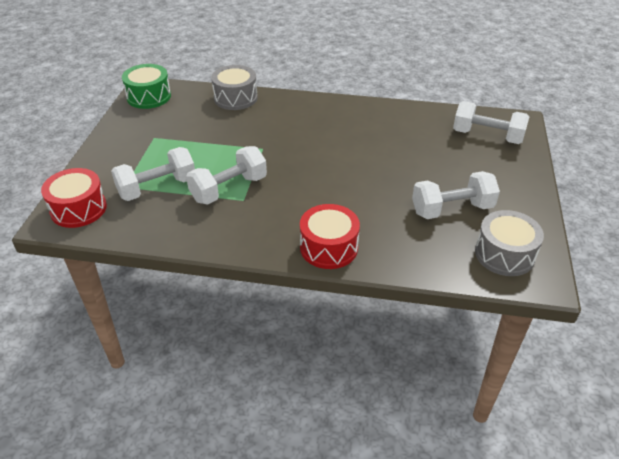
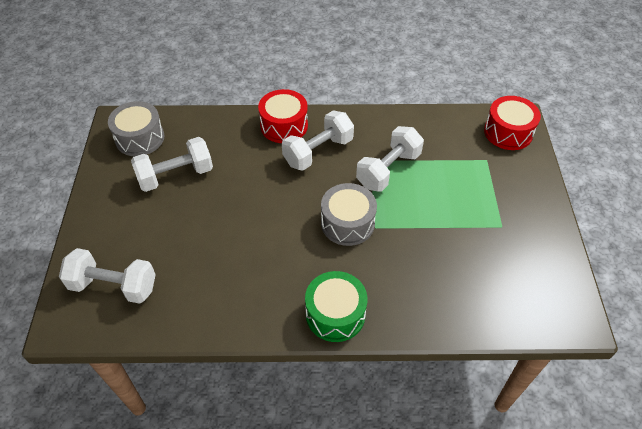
camera: 170 degrees right, 10 degrees up
(149, 96) = (558, 299): green drum -> green drum (335, 314)
(157, 187) = (455, 162): white dumbbell -> white dumbbell (318, 152)
(235, 98) = (444, 314): grey drum -> grey drum (347, 223)

